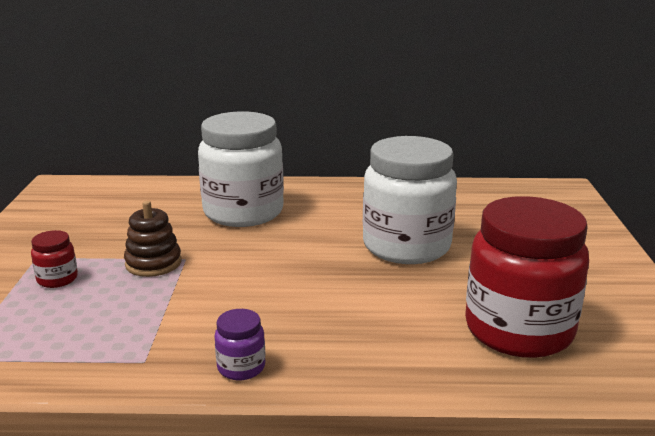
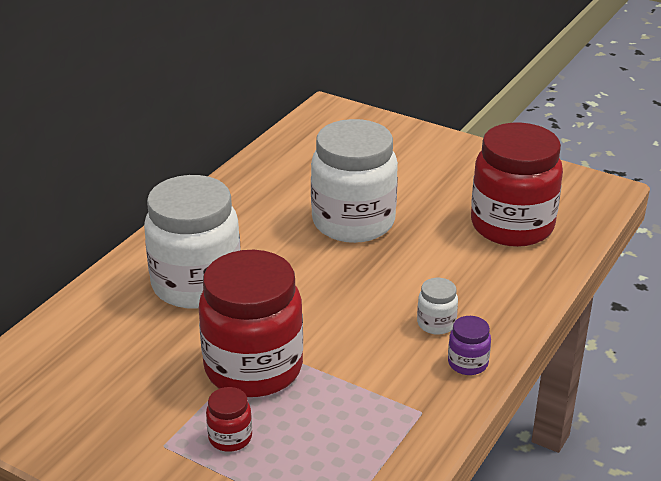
camera: 60 degrees left, 10 degrees up
(153, 263) = (253, 368): brown stacking toy -> red jar
(292, 331) = (436, 324): none -> white jar

